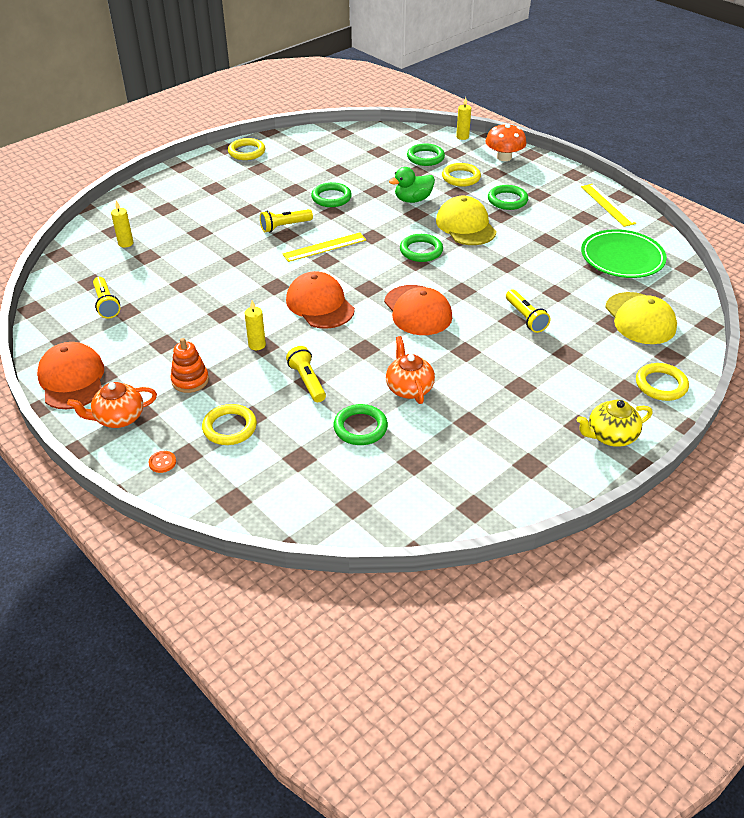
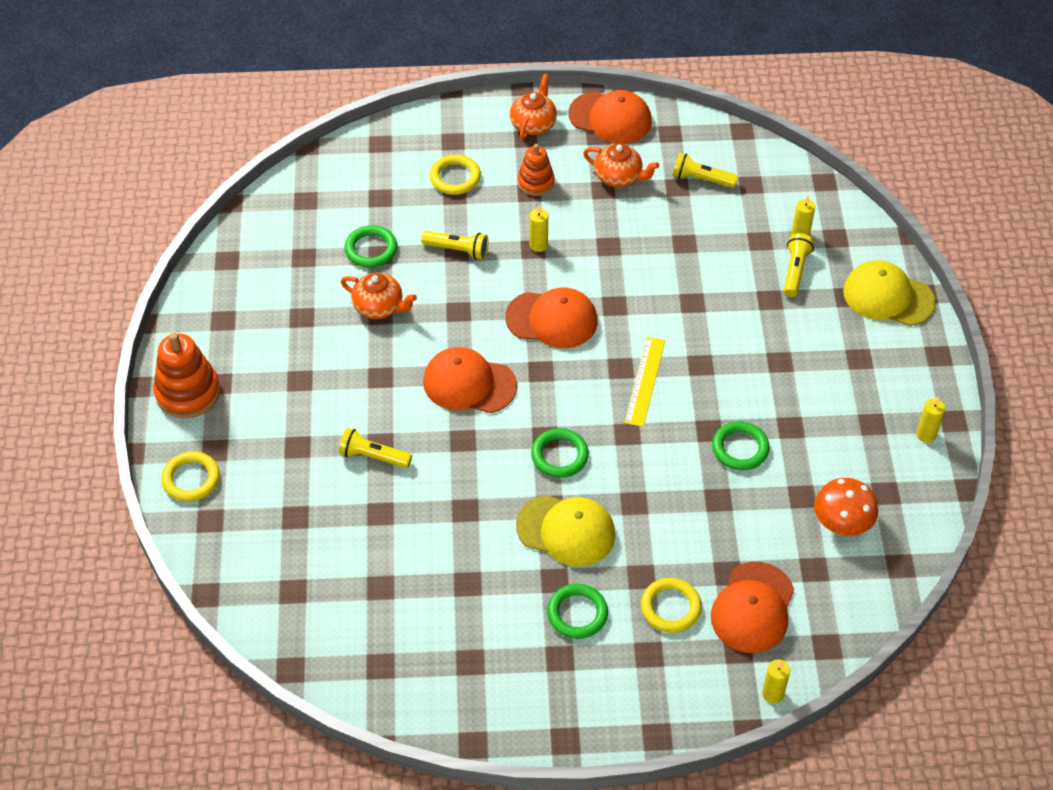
camera: 130 degrees right, 10 degrees up
(142, 342) = (619, 177): none -> orange teapot
(162, 462) = (458, 126): orange button -> none
(246, 152) = (926, 434): yellow ring -> yellow candle
(285, 226) = (716, 373): yellow flashlight -> yellow flashlight (795, 271)
(413, 200) = (665, 521): green duck -> none
(425, 157) = (753, 608): green ring -> orange cap
(504, 157) = (677, 696): orange mushroom -> orange mushroom (842, 522)
(607, 205) = (470, 710): yellow ruler -> none
(610, 436) = (188, 392): yellow teapot -> orange stacking toy
(622, 258) = (368, 624): green plate -> none
(640, 318) = (274, 546): yellow cap -> yellow cap (888, 296)

